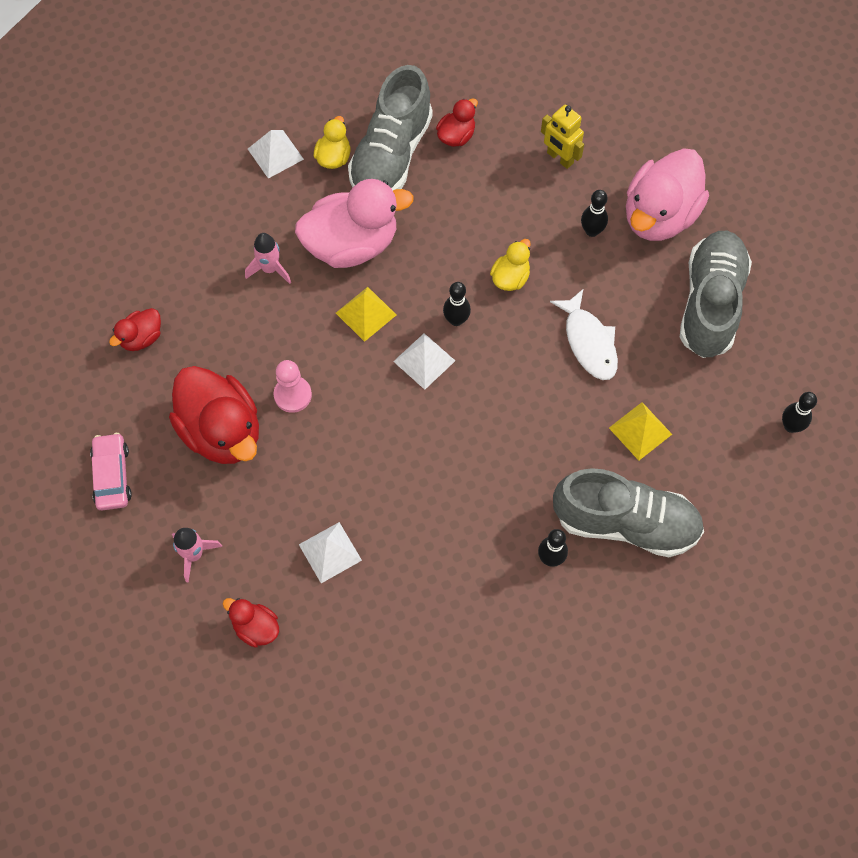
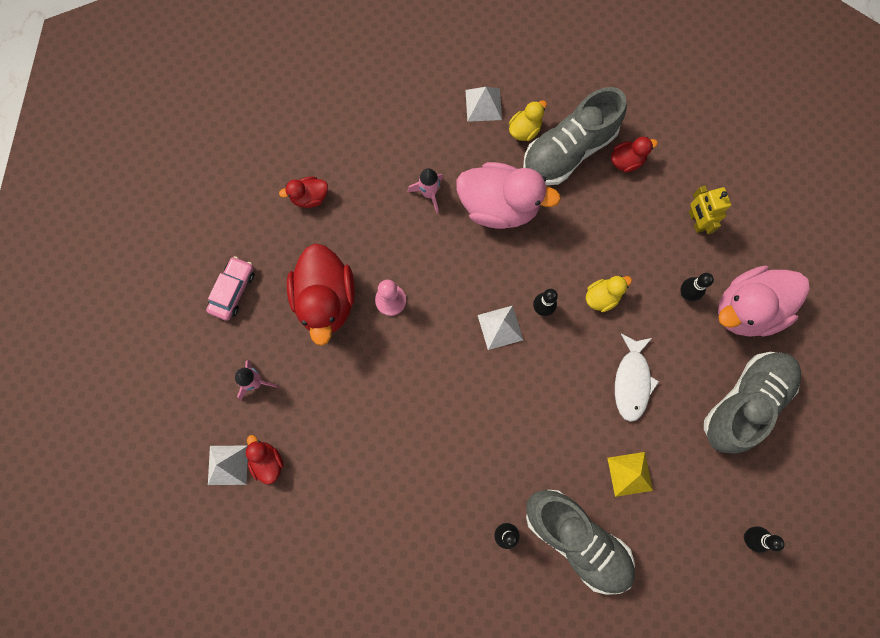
camera: 30 degrees right, 10 degrees up
(330, 552) = (350, 435): white pyramid -> white pyramid (228, 465)
(366, 313) = (478, 266): yellow pyramid -> none

